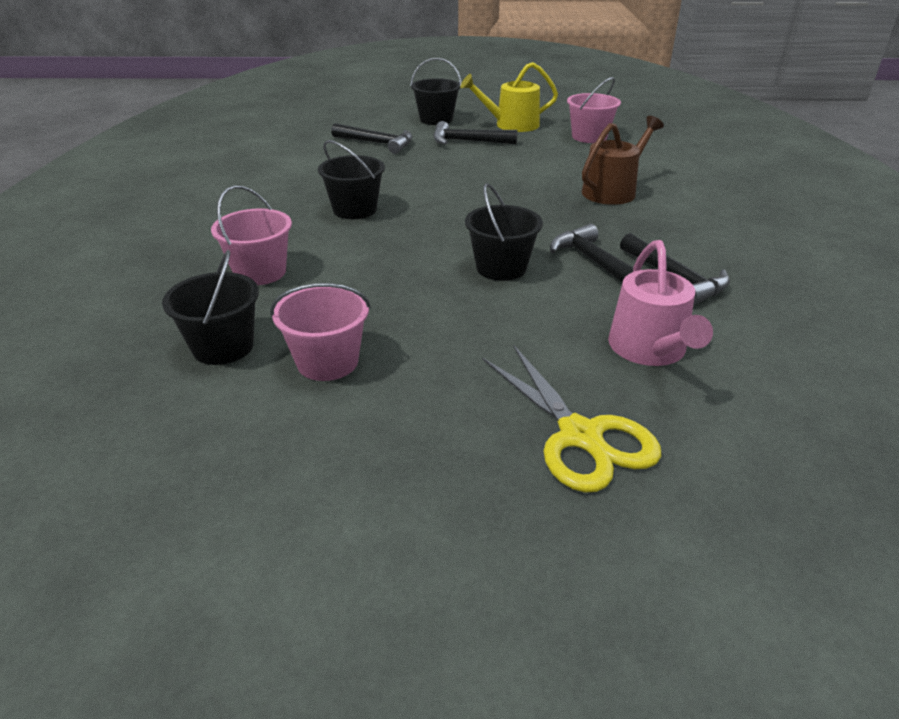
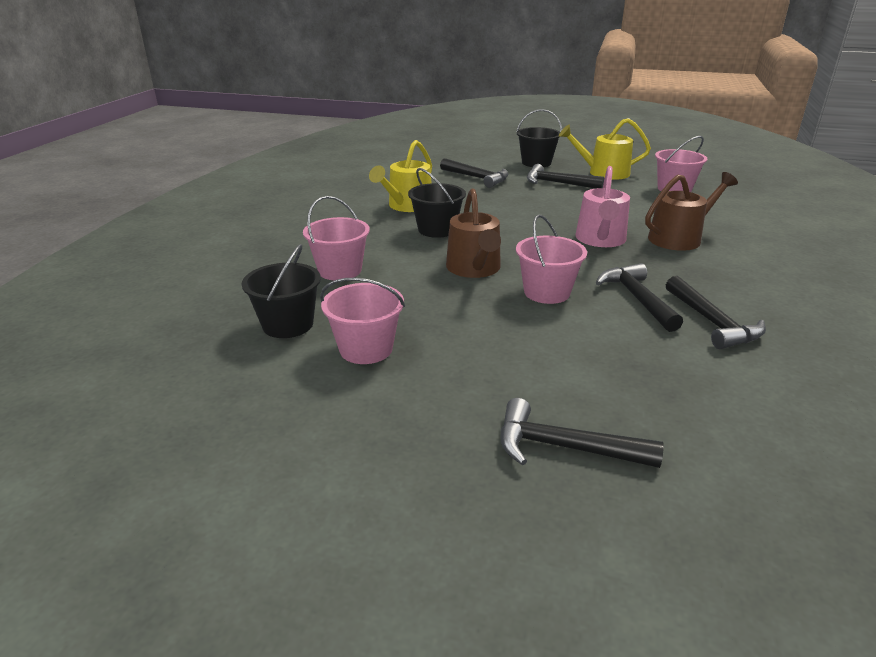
camera: 15 degrees right, 5 degrees down
(310, 184) = (407, 206): none -> yellow watering can
(414, 251) = (474, 269): none -> brown watering can
(501, 268) = (546, 292): black bucket -> pink bucket
(580, 436) = (564, 447): yellow scissors -> black hammer
(650, 349) = (662, 382): pink watering can -> pink watering can (600, 240)

